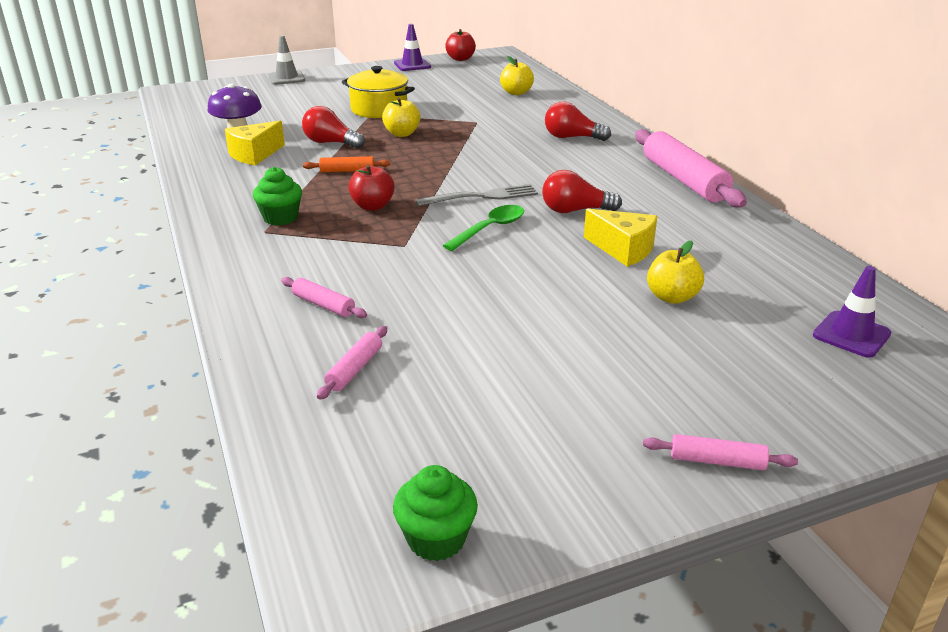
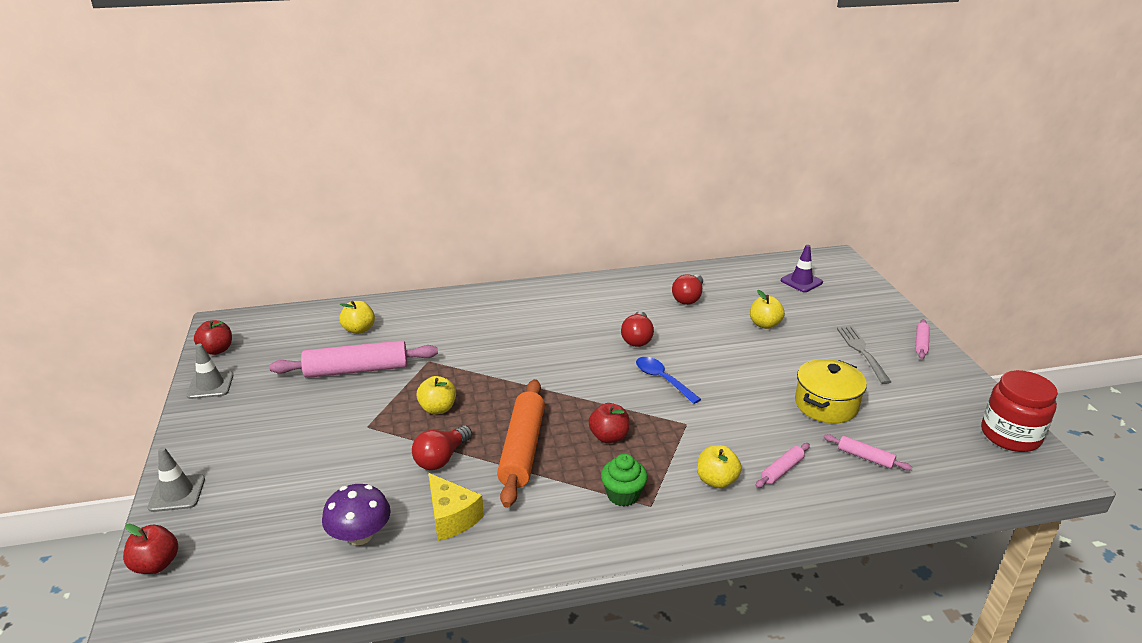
camera: 80 degrees left, 0 degrees up
(218, 85) = (156, 564): none -> red apple
(303, 264) = (716, 480): none -> yellow apple
(347, 171) = (522, 449): orange rolling pin -> orange rolling pin, size x2.14
(379, 109) = (354, 419): yellow pot -> yellow pot (826, 405)
(412, 65) = (210, 385): purple traffic cone -> grey traffic cone
(436, 539) = (1010, 435): green cupcake -> red jar
(482, 196) = (602, 377): grey fork -> grey fork (862, 352)
(490, 229) = (662, 379): green spoon -> blue spoon
(572, 137) = (492, 318): red light bulb -> red light bulb (688, 298)
(623, 249) = (701, 330): yellow cheese -> none
(683, 180) = (594, 287): pink rolling pin -> pink rolling pin (357, 370)

